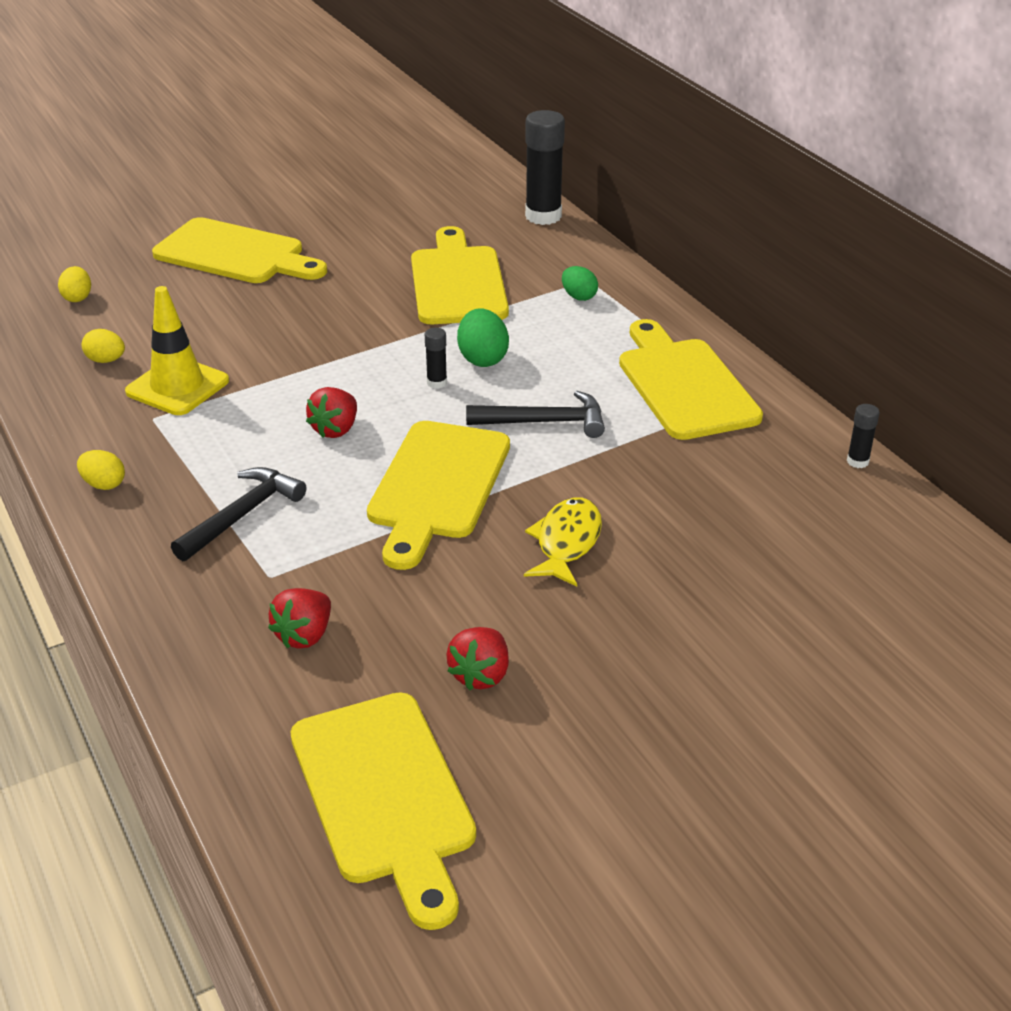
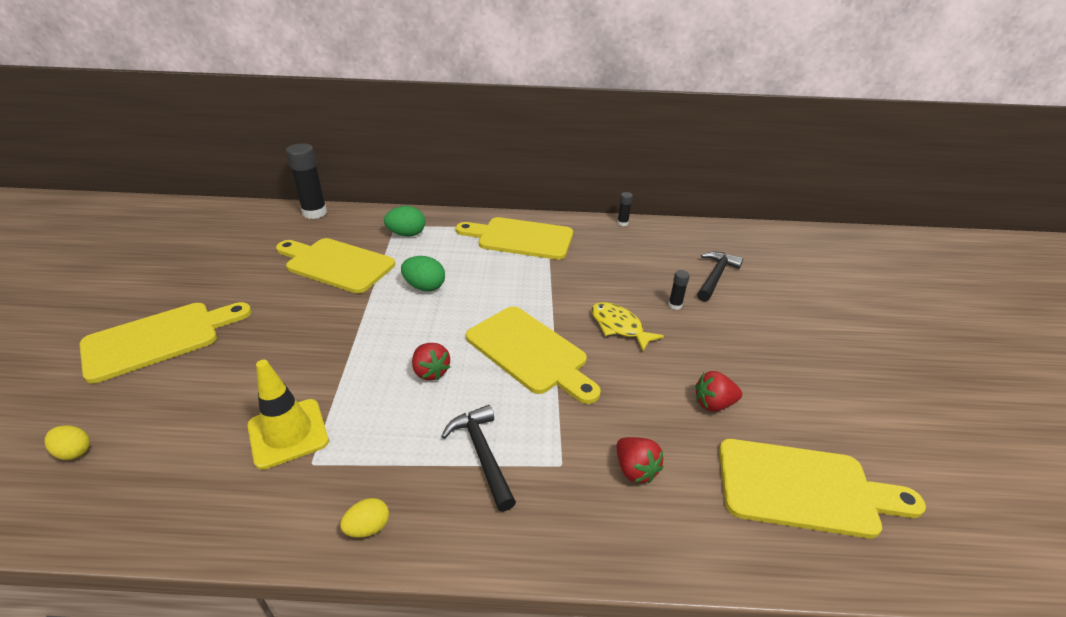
camera: 60 degrees left, 0 degrees up
(106, 360) = (196, 465): yellow egg -> none
(437, 383) = (428, 312): black glue stick -> black glue stick (675, 305)
(481, 675) = (713, 404): red strawberry -> red strawberry turned 120 degrees clockwise
(544, 422) = (507, 291): black hammer -> black hammer (715, 276)
(579, 297) = (407, 234): green egg -> green egg, size x1.51

